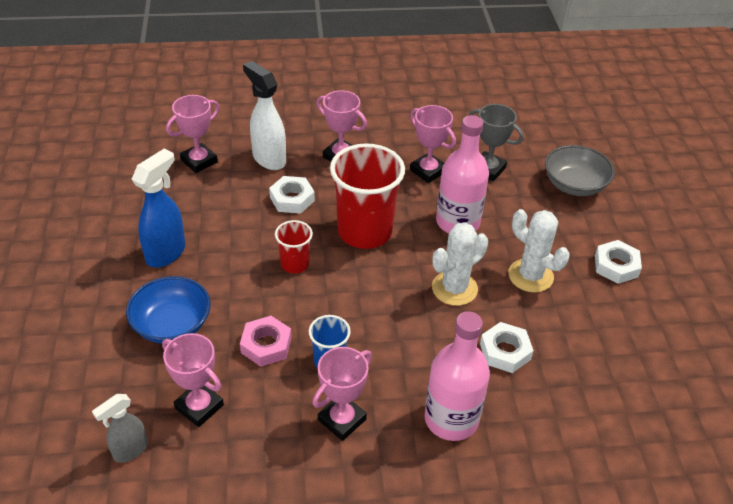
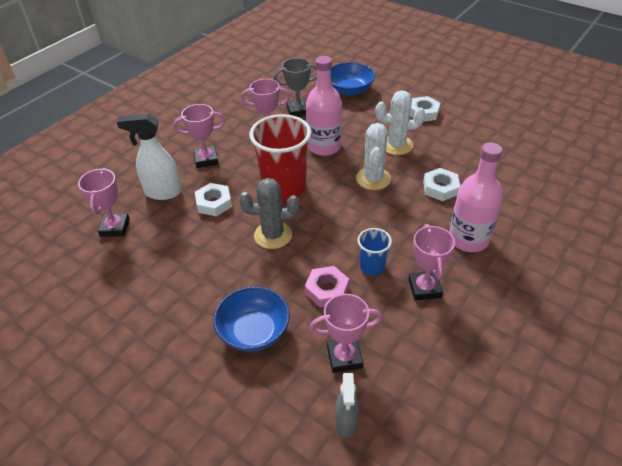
camera: 45 degrees left, 0 degrees up
(166, 253) = (181, 296): blue spray bottle -> none
(295, 264) = (273, 235): red cup -> grey cactus
(574, 185) = (350, 90): grey bowl -> blue bowl

